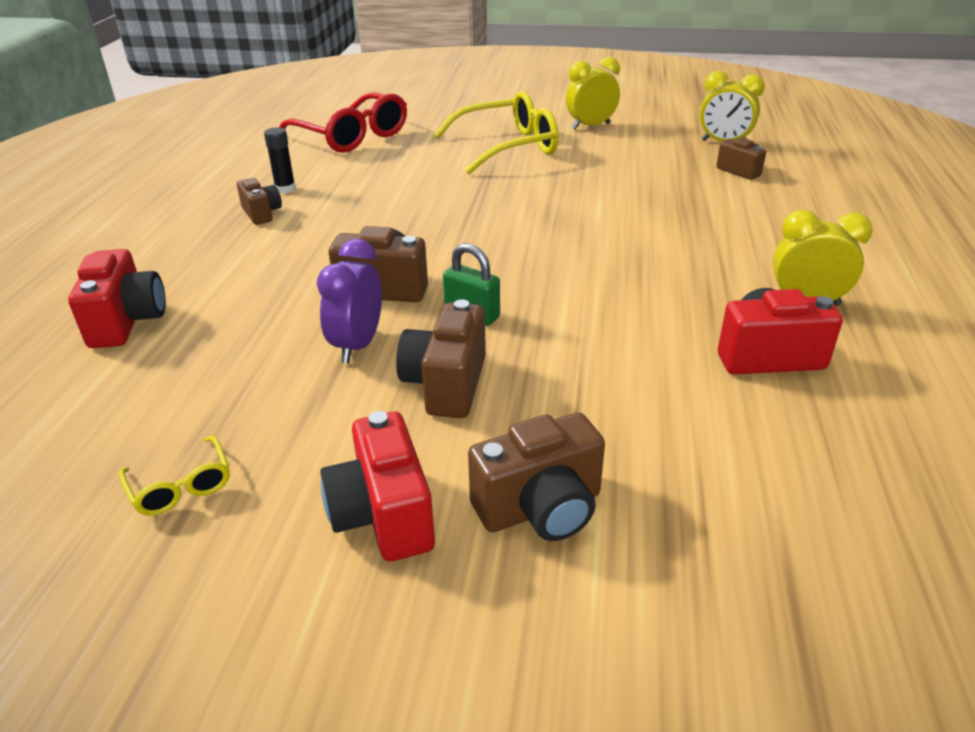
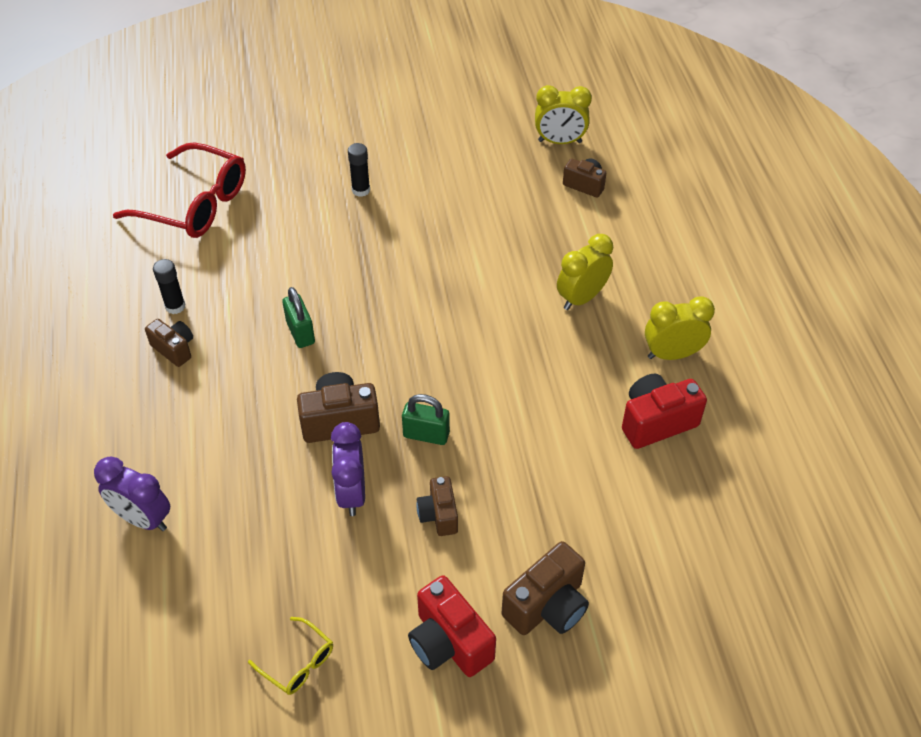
camera: 20 degrees left, 15 degrees up
(127, 321) = (143, 519): red camera -> purple clock
(389, 222) = (300, 332): none -> green padlock
(446, 384) = (439, 515): brown camera -> brown camera, size x0.63
(507, 147) = (361, 190): yellow glasses -> black glue stick
(590, 126) = (428, 137): yellow clock -> yellow clock (581, 298)

